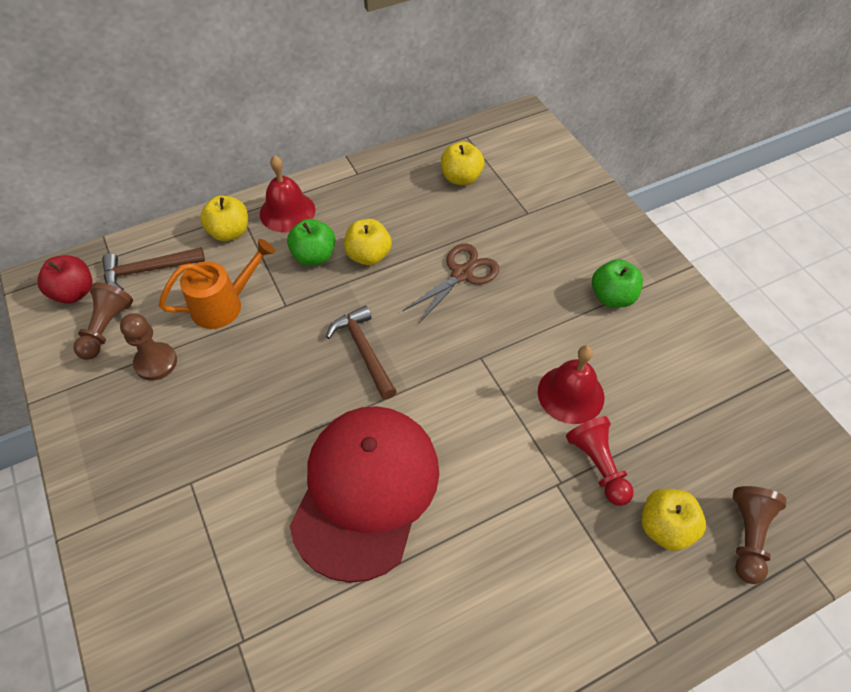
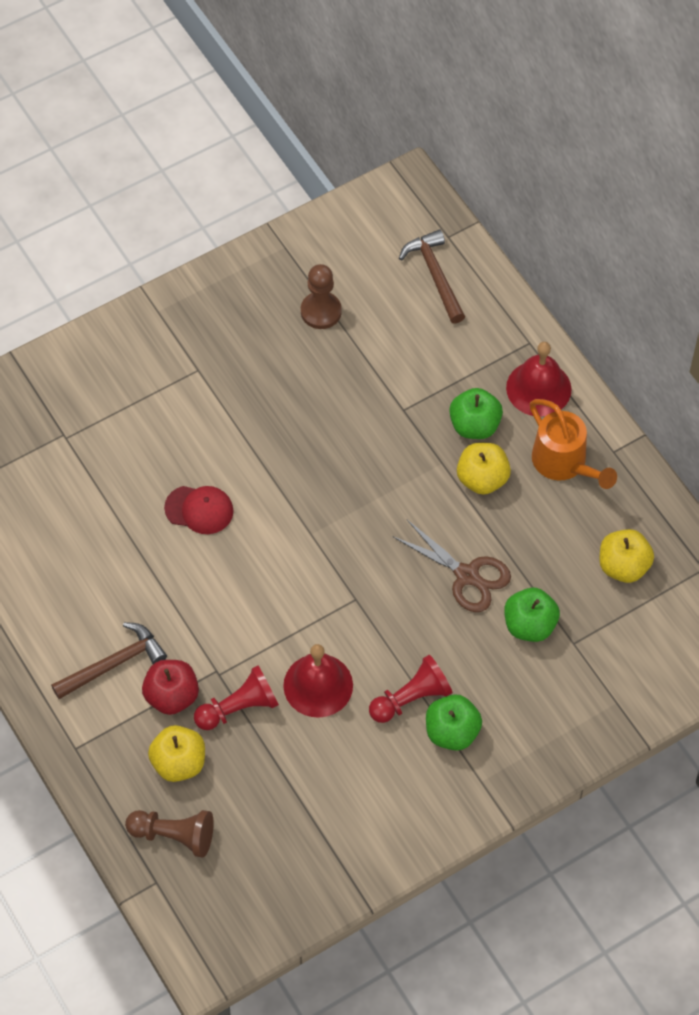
camera: 85 degrees right, 5 degrees up
(74, 292) = (398, 219): red apple -> red apple (172, 696)
(106, 328) = (356, 259): brown pawn -> none
(224, 304) = (398, 354): orange watering can -> orange watering can (564, 464)
(229, 232) = (499, 338): yellow apple -> none
(364, 351) = (352, 490): brown hammer -> brown hammer (114, 664)
(365, 491) = (199, 509): red cap -> red cap, size x0.42
(511, 238) = (529, 625): none -> green apple
(581, 323) = (411, 698): none -> red pawn

